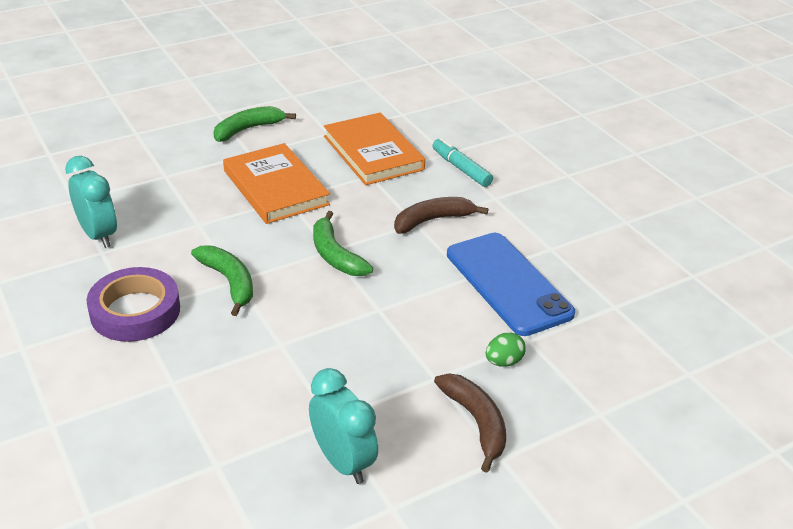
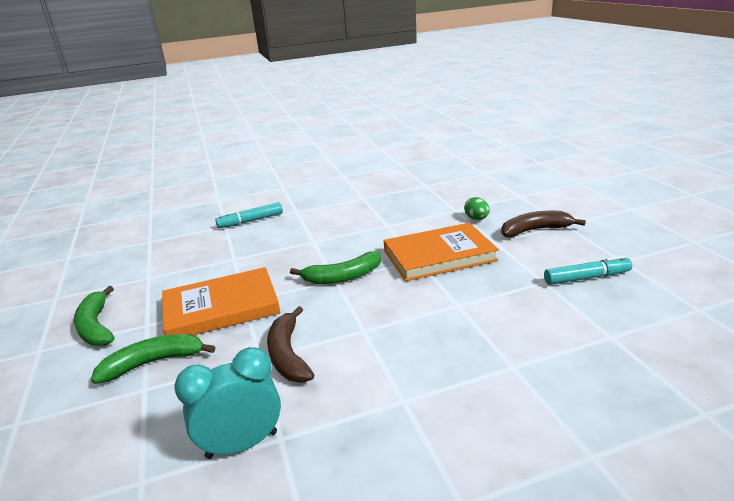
camera: 75 degrees left, 10 degrees down
(135, 311) = (401, 399): purple tape -> none
(229, 282) = (365, 334): green banana -> green banana (153, 362)
(343, 461) = (586, 278): turquoise clock -> turquoise marker
(373, 153) = (200, 256): orange book -> orange book (439, 255)
(432, 220) = (313, 234): brown banana -> brown banana (288, 355)
(508, 283) = (397, 213): blue phone -> none

